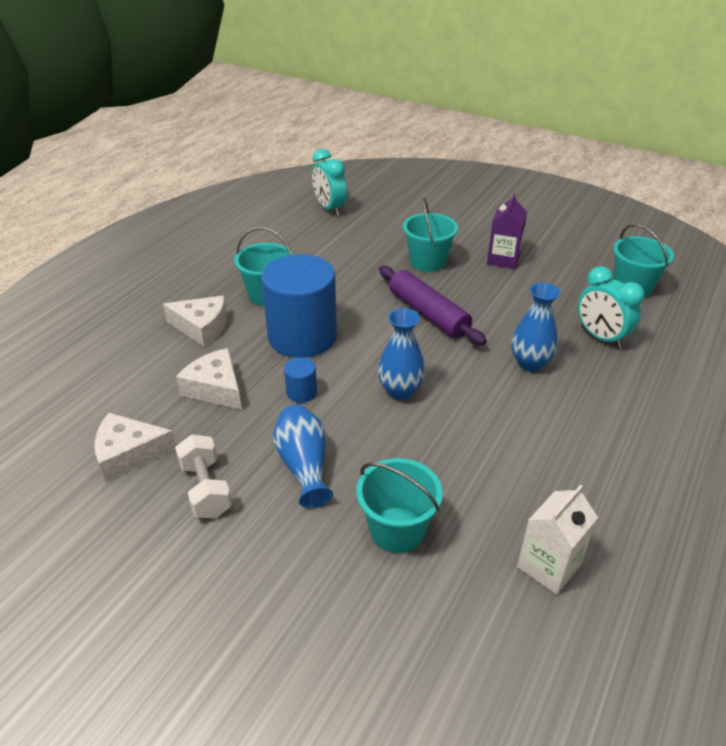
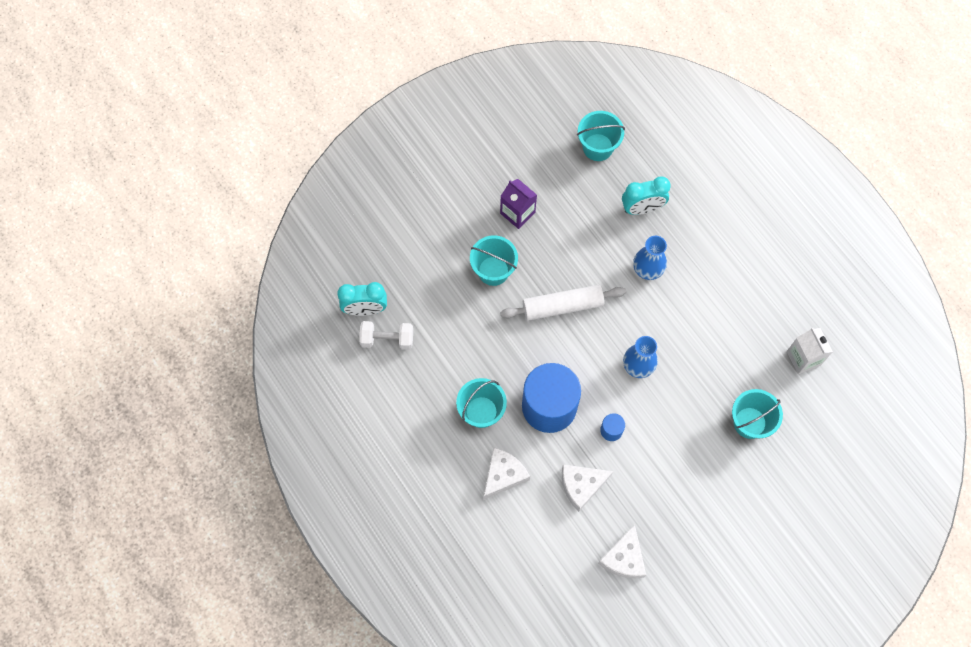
camera: 65 degrees left, 30 degrees up
(206, 489) = (675, 518): white dumbbell -> white dumbbell (387, 339)
(304, 465) = (680, 454): blue vase -> none
(428, 314) = (562, 306): purple rolling pin -> white rolling pin

